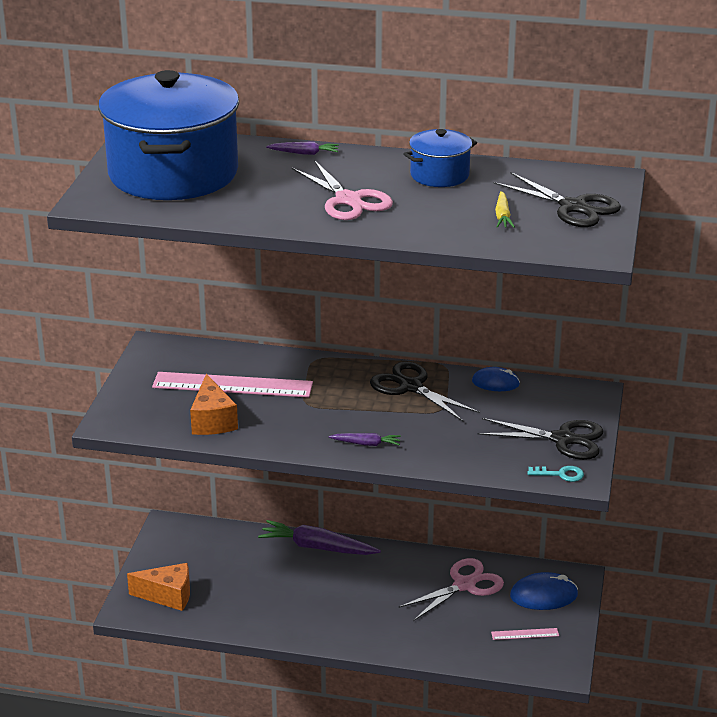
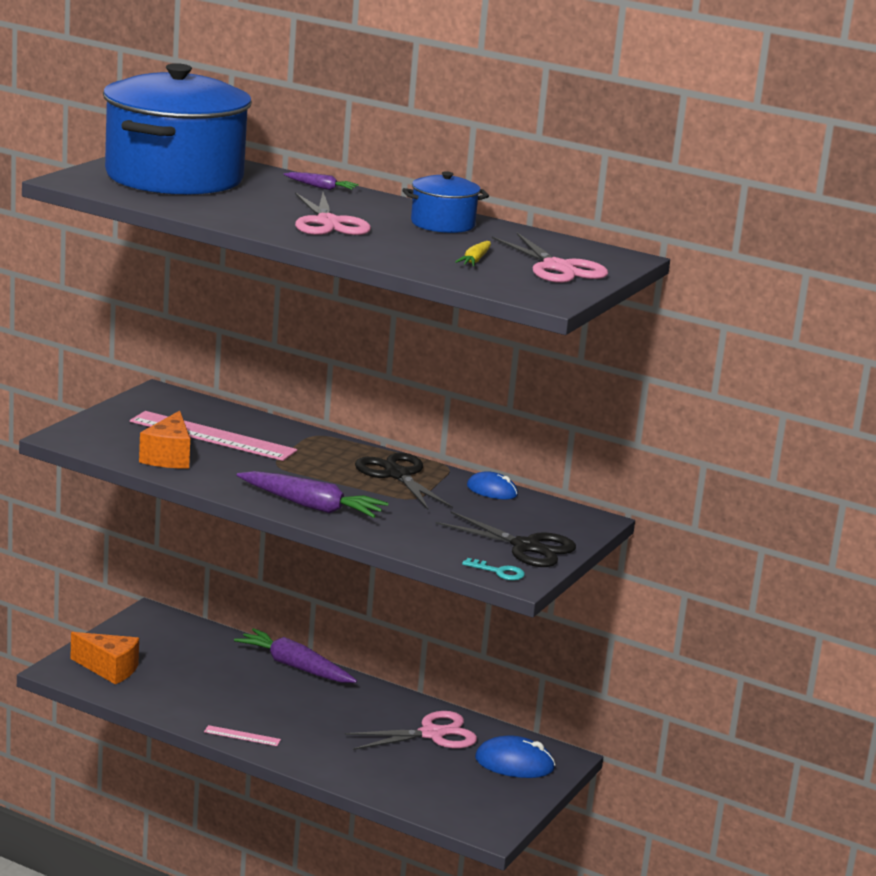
camera: 15 degrees right, 10 degrees down
(366, 444) = (311, 506): purple carrot -> purple carrot, size x1.99
(525, 634) = (469, 790): pink ruler -> pink ruler (242, 736)
(573, 207) = (557, 268): black scissors -> pink scissors

